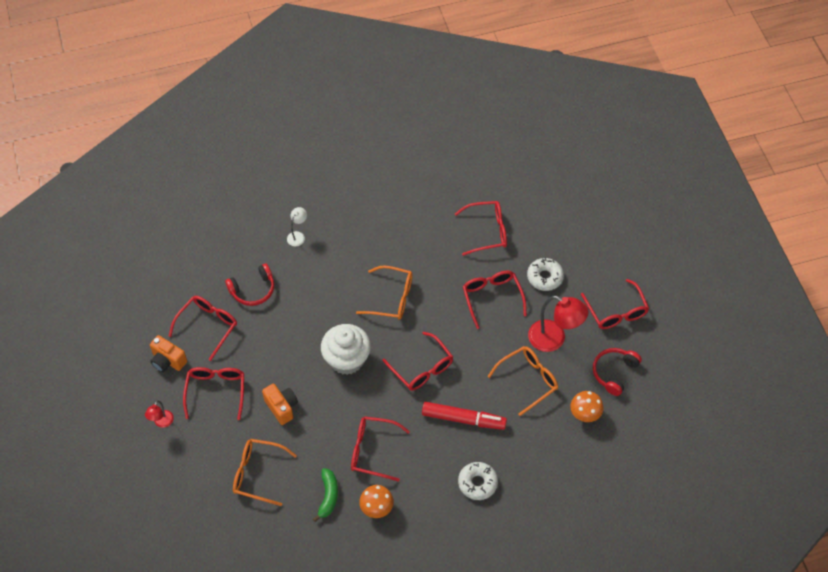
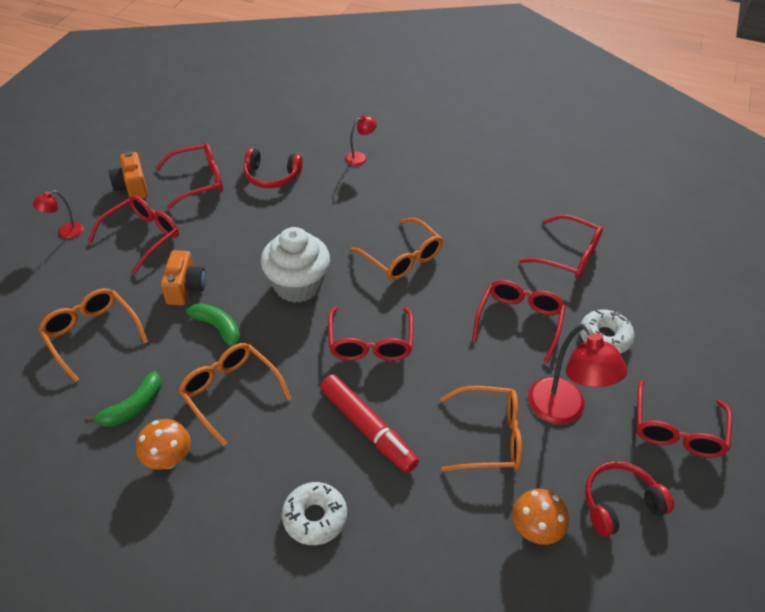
camera: 35 degrees right, 10 degrees down
(298, 236) = (360, 157): white lamp -> red lamp
(328, 419) = (218, 329): none -> green banana
(372, 451) = (230, 392): red glasses -> orange glasses

